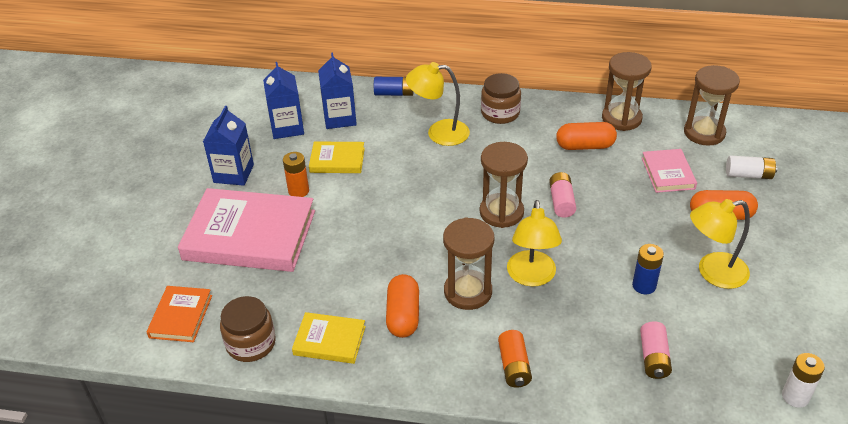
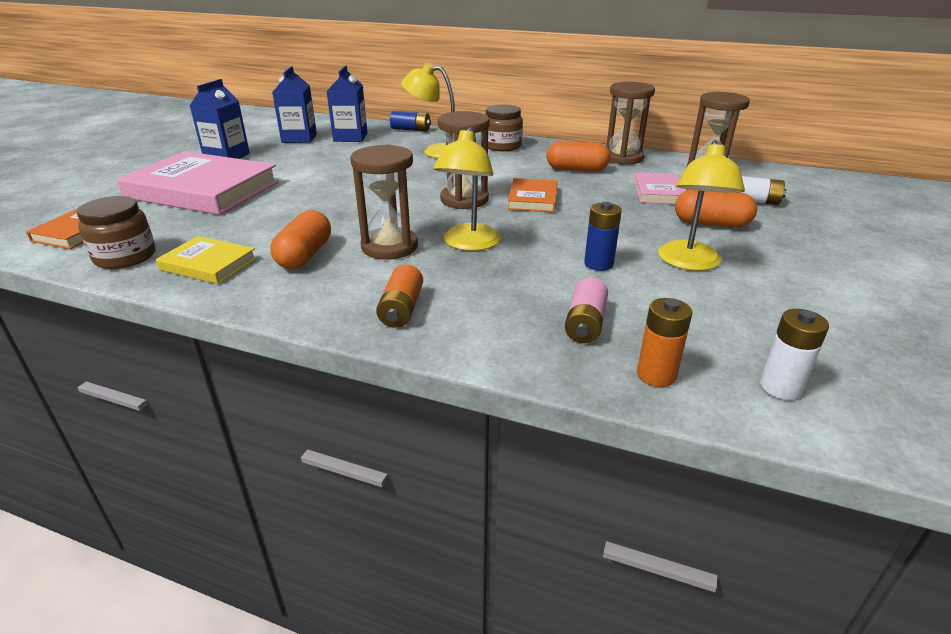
camera: 10 degrees right, 10 degrees down
(298, 191) = (275, 170): orange battery -> orange battery (656, 375)
(337, 160) = (327, 157): yellow book -> none
(561, 202) = (532, 199): pink battery -> orange book
(713, 272) = (689, 263): yellow lamp -> yellow lamp turned 75 degrees counterclockwise

